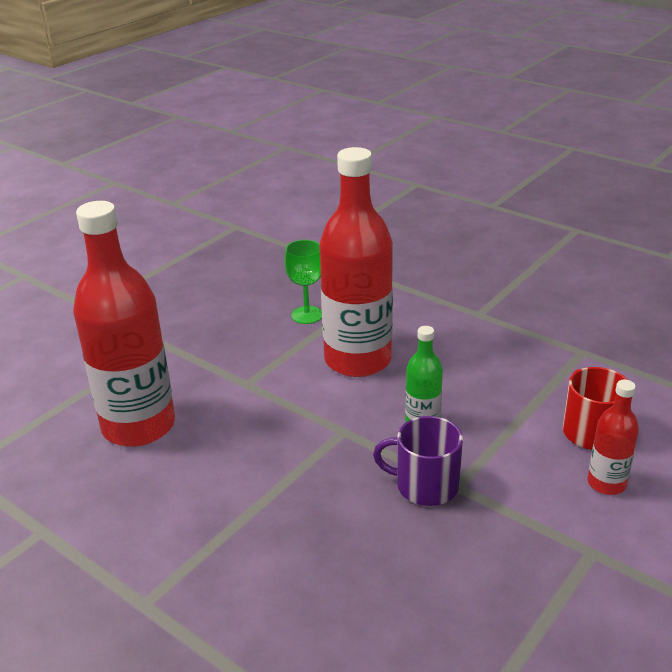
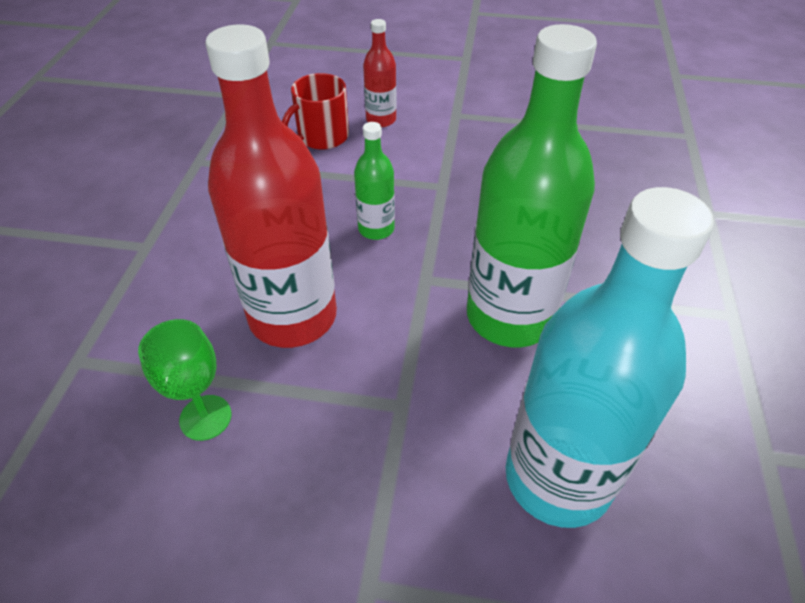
camera: 120 degrees left, 15 degrees up
(138, 426) = (558, 478): red bottle -> turquoise bottle
(269, 460) = (510, 316): none -> green bottle
(425, 485) = (456, 203): purple mug -> none

